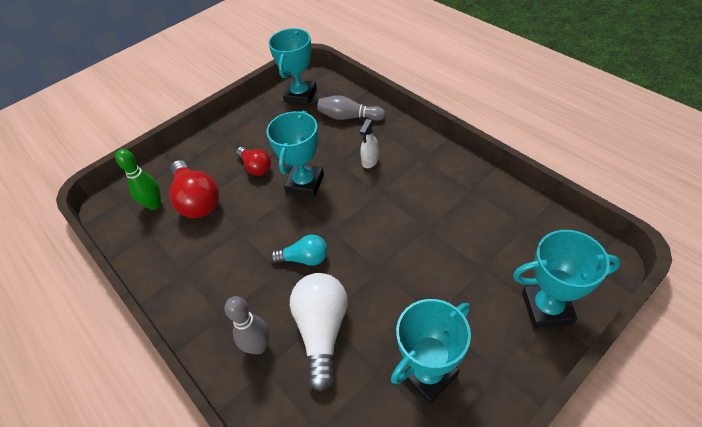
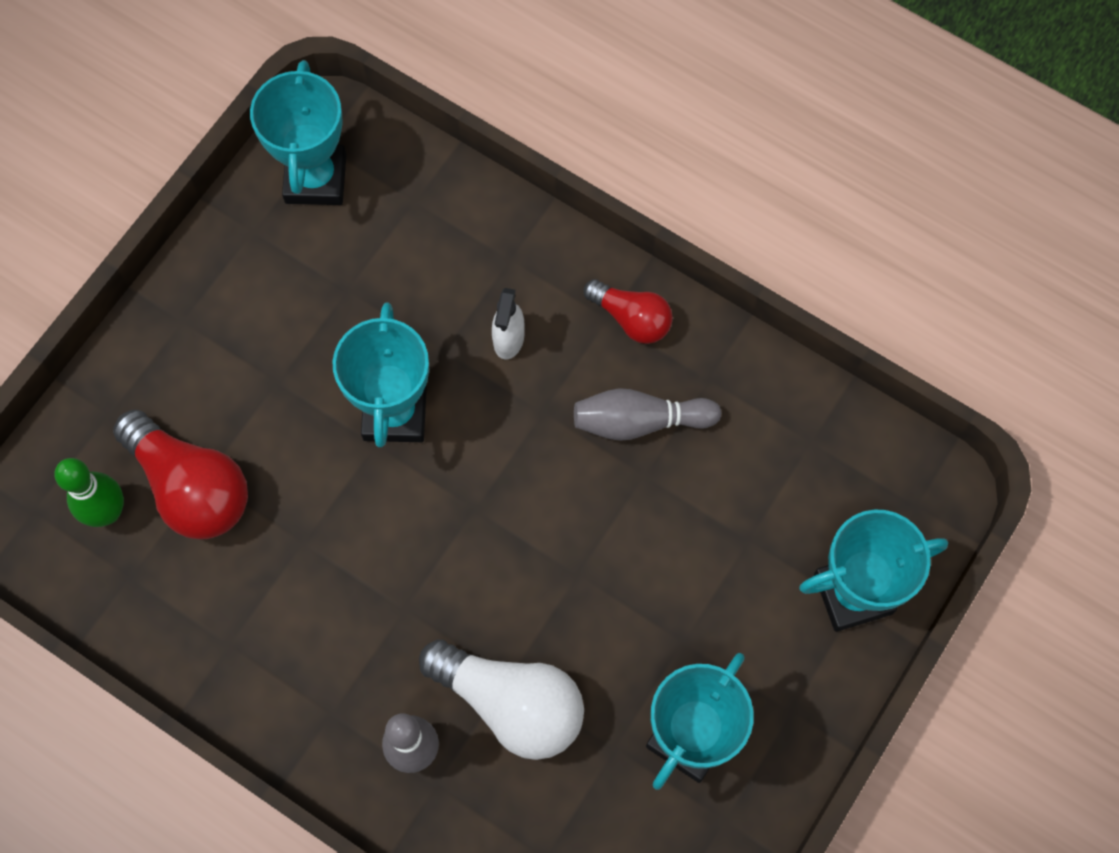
camera: 20 degrees left, 20 degrees up
(256, 167) = (283, 389): red light bulb -> red light bulb (631, 319)
(304, 258) = (442, 577): turquoise light bulb -> none
(322, 331) = (511, 704): white light bulb -> white light bulb turned 135 degrees clockwise
(349, 117) = (438, 229): grey bowling pin -> grey bowling pin (639, 421)

